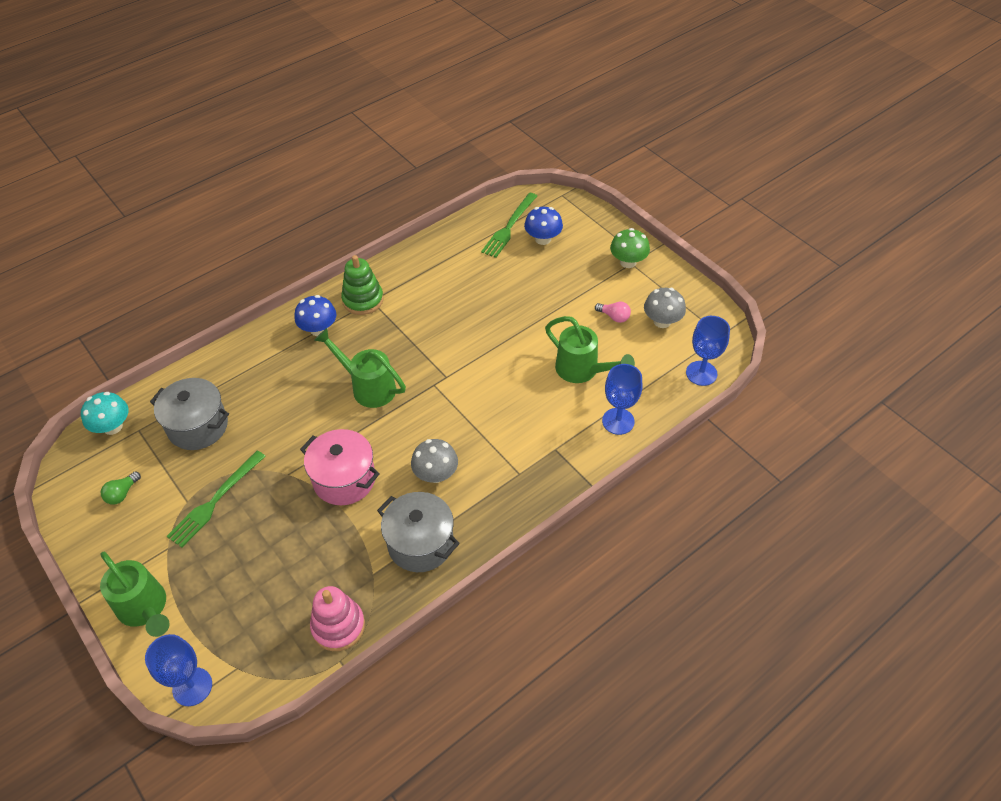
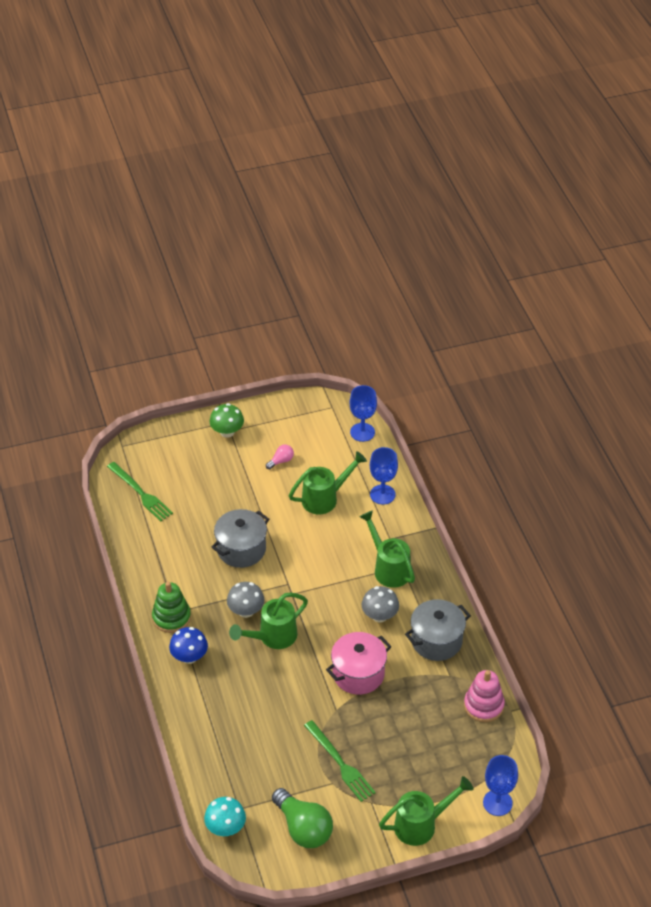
camera: 70 degrees left, 5 degrees down
(122, 493) = (303, 828): green light bulb -> green light bulb, size x2.11
(198, 426) = (256, 763): grey pot -> grey pot (241, 549)
(509, 461) = (389, 568): none -> green watering can
(543, 239) = (169, 476): blue mushroom -> none
(662, 321) = (301, 435): grey mushroom -> grey mushroom (246, 611)

